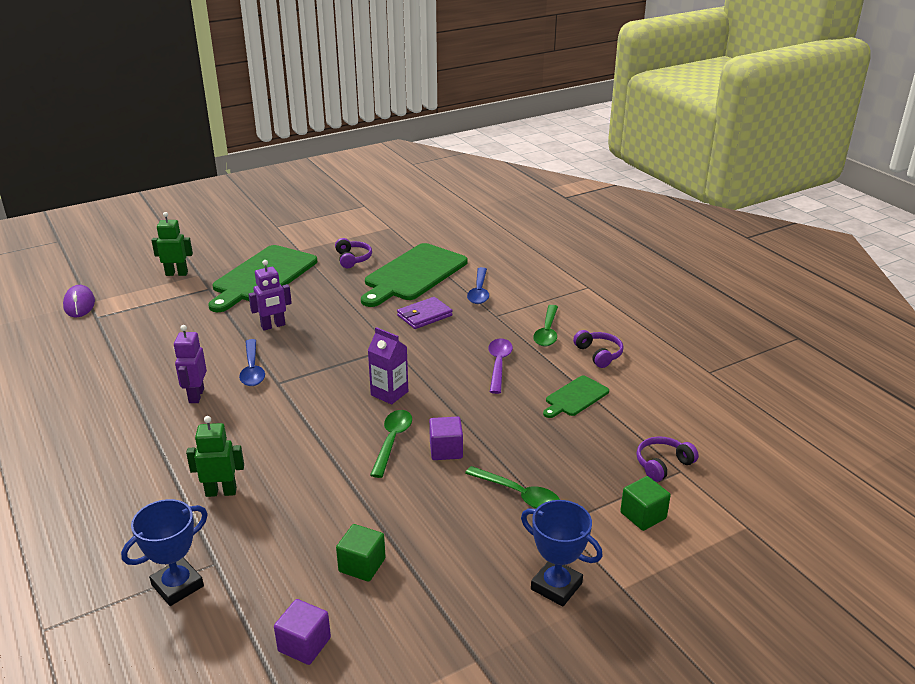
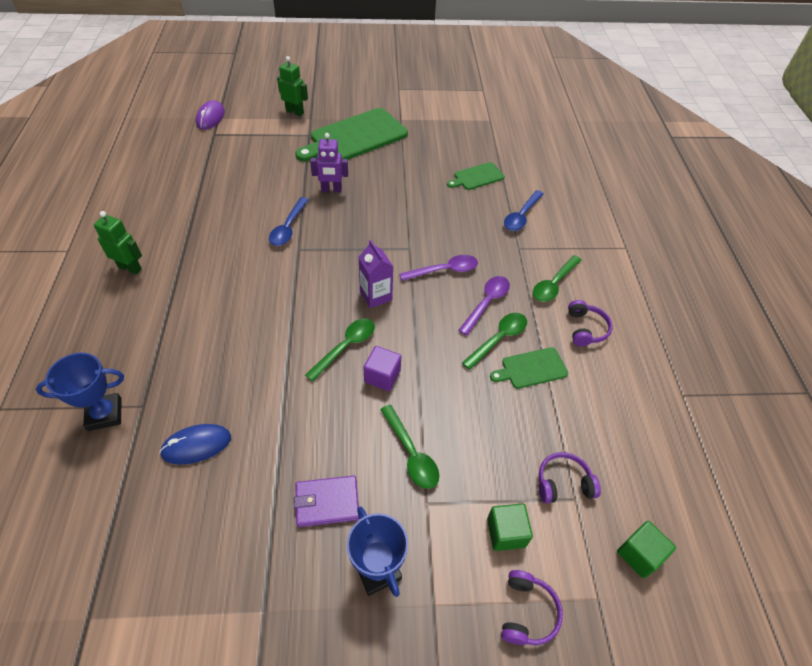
camera: 25 degrees right, 20 degrees up
(196, 396) = (232, 237): purple robot -> none
(221, 492) = (190, 339): green robot -> green robot (130, 268)
(303, 570) = (196, 445): none -> blue mouse
(304, 644) = (150, 519): purple cube -> none
(352, 259) = (437, 143): purple headphones -> purple headphones (527, 612)
(362, 565) = (241, 463): green cube -> green cube (639, 554)
(414, 274) = (477, 177): green cutting board -> green cutting board, size x0.49
(424, 315) = (457, 225): purple wallet -> purple wallet (327, 502)
(440, 353) = (444, 270): none -> purple spoon
(530, 386) = (498, 339): none -> green spoon

